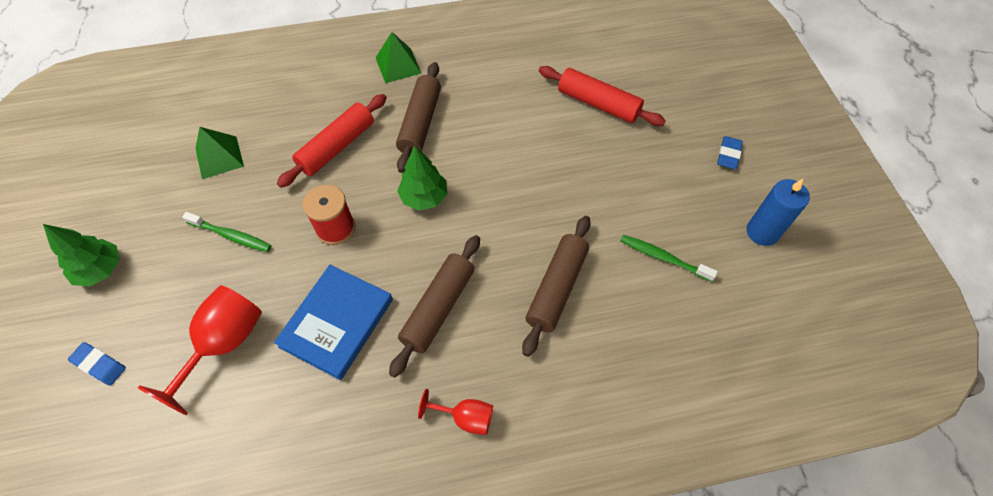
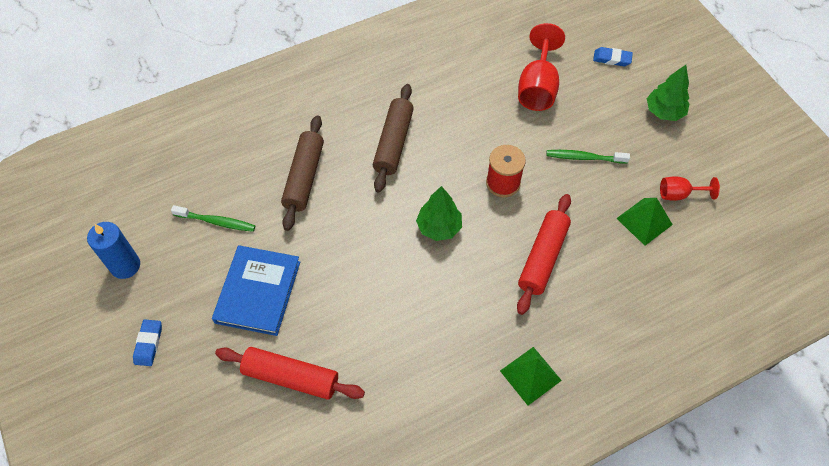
camera: 165 degrees right, 0 degrees up
(336, 323) = (465, 117): blue book -> blue book (258, 292)
(420, 123) = (474, 304): brown rolling pin -> none
(465, 417) = (352, 83): red goblet -> red goblet (679, 194)

